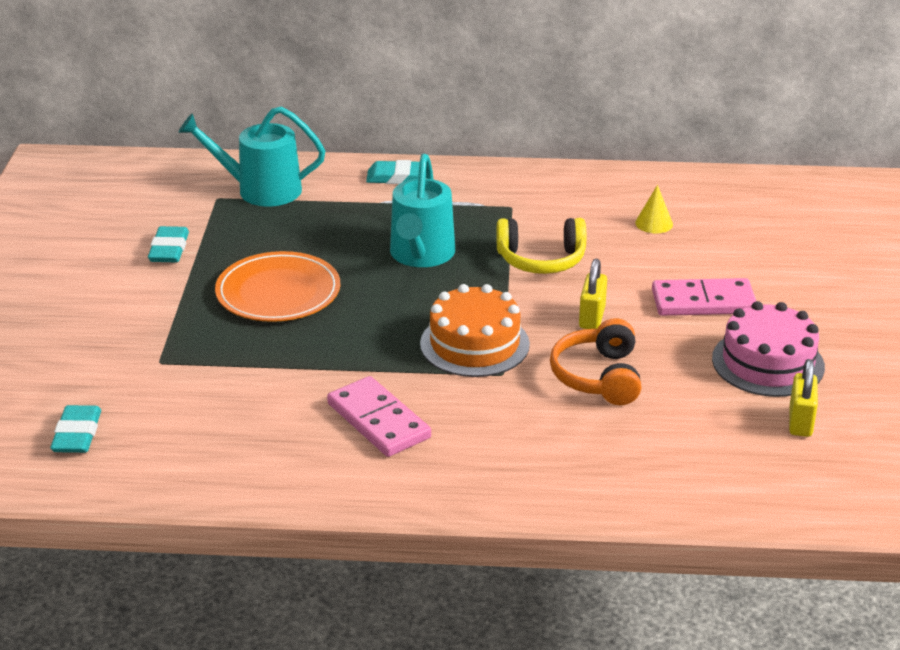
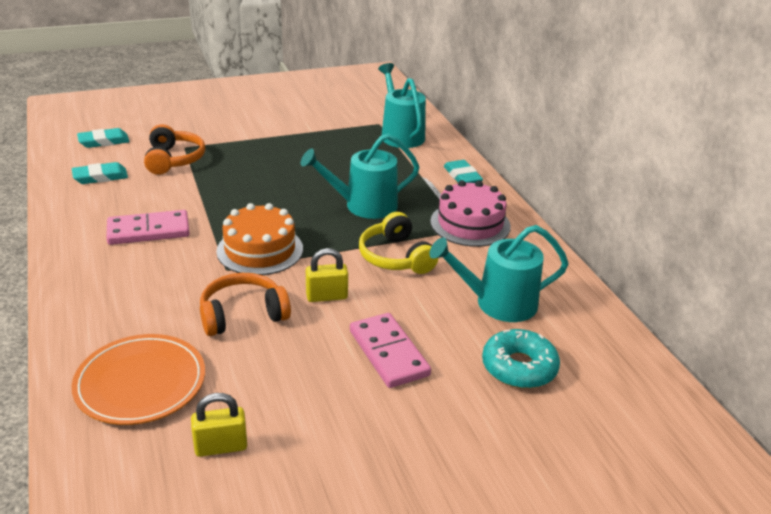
camera: 65 degrees right, 0 degrees up
(169, 249) = (308, 123): turquoise eraser -> turquoise eraser (100, 177)
(192, 376) = (174, 160): none -> orange headphones
(278, 292) = (282, 166): orange plate -> orange plate (140, 383)
(379, 421) = (148, 231): pink domino -> pink domino turned 45 degrees clockwise
(654, 223) = (498, 303): yellow cone -> turquoise watering can
(753, 240) = (519, 367): none -> turquoise donut
(768, 363) = (310, 410): pink cake -> pink cake (470, 224)

